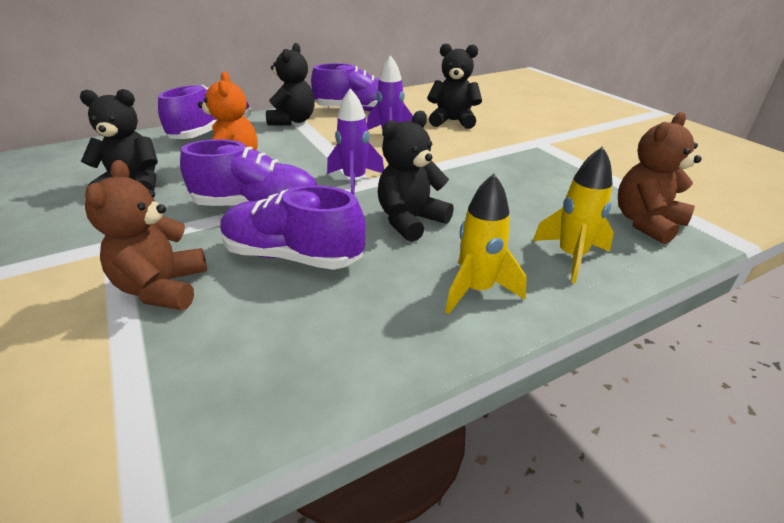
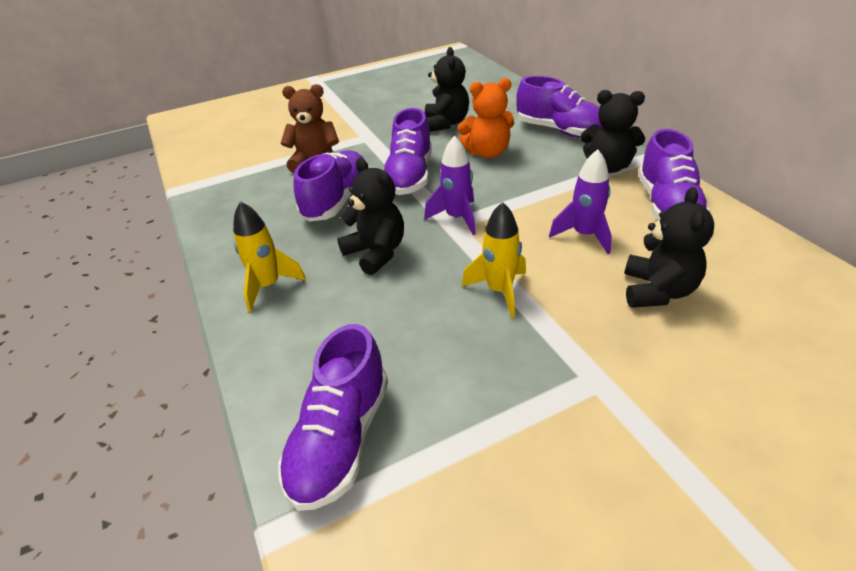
camera: 95 degrees right, 5 degrees up
(571, 257) = (294, 351): yellow rocket -> yellow rocket (499, 291)
(646, 223) = (341, 439): brown teddy bear -> purple shoe

